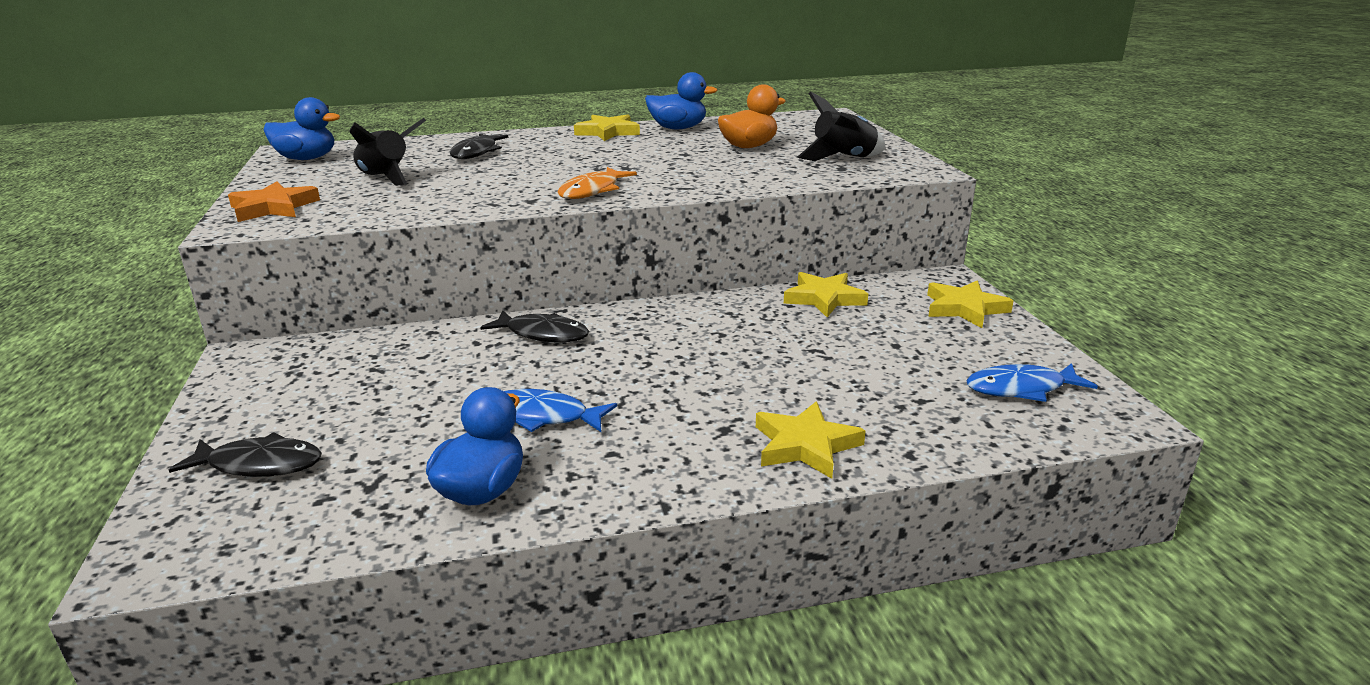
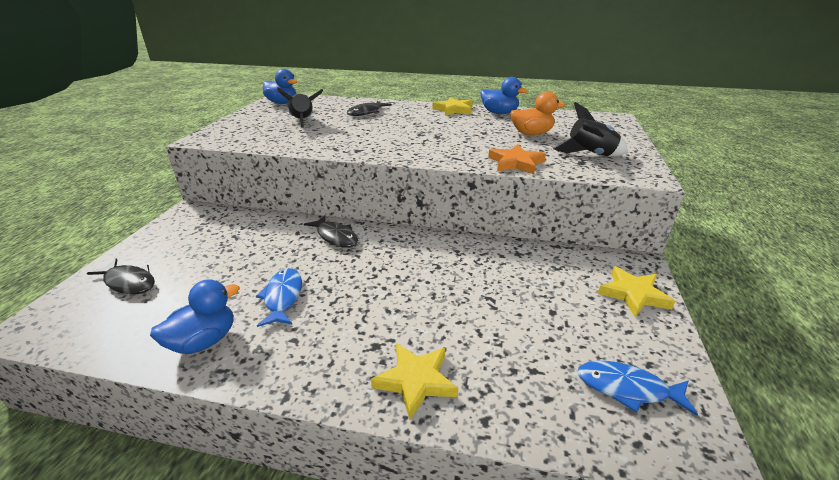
camera: 25 degrees right, 5 degrees up
(273, 208) = (231, 130): orange star -> orange star (515, 163)
(543, 416) = (283, 297): blue fish -> blue fish turned 45 degrees clockwise
(592, 191) = (399, 150): orange fish -> none
(824, 298) = (530, 256): yellow star -> none

